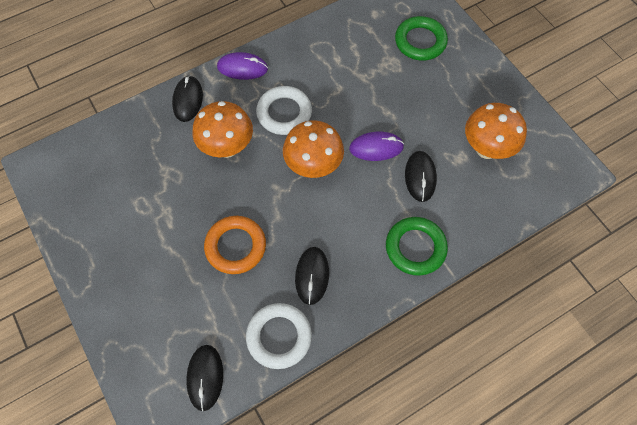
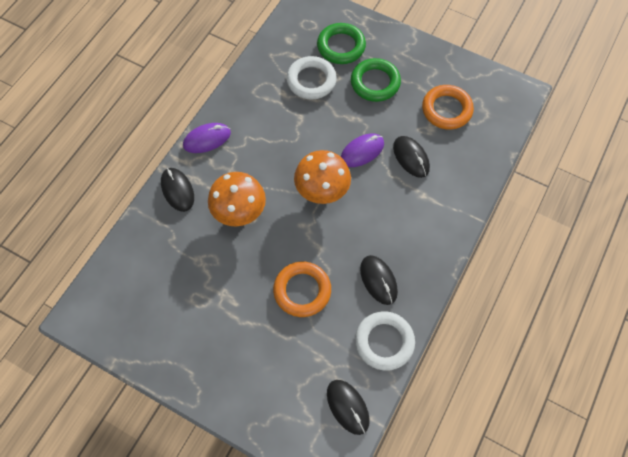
camera: 30 degrees left, 0 degrees up
(284, 113) = (268, 160): white ring -> white ring (311, 80)
(415, 248) = (442, 215): green ring -> green ring (375, 83)
(486, 149) = (446, 110): orange mushroom -> orange ring

